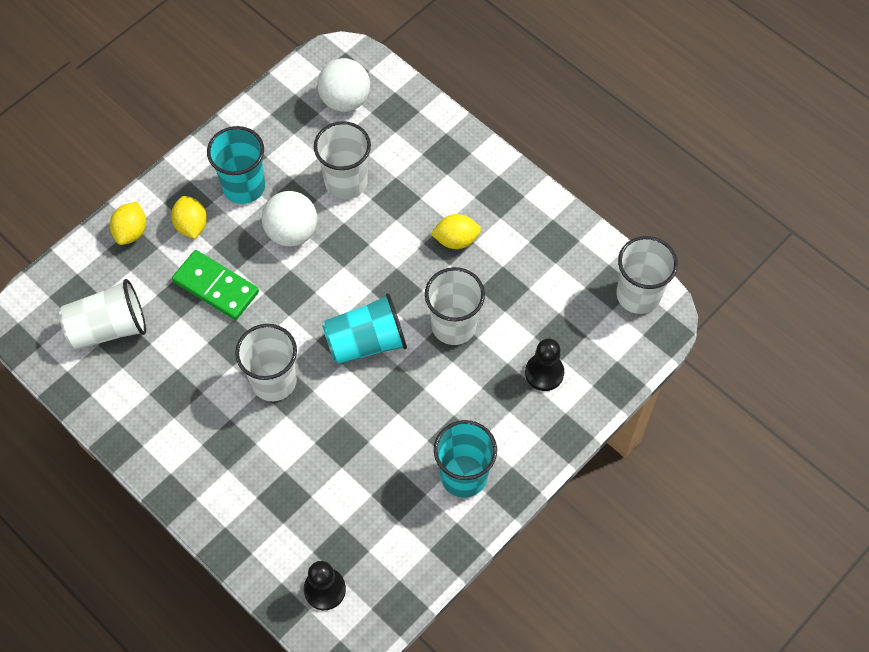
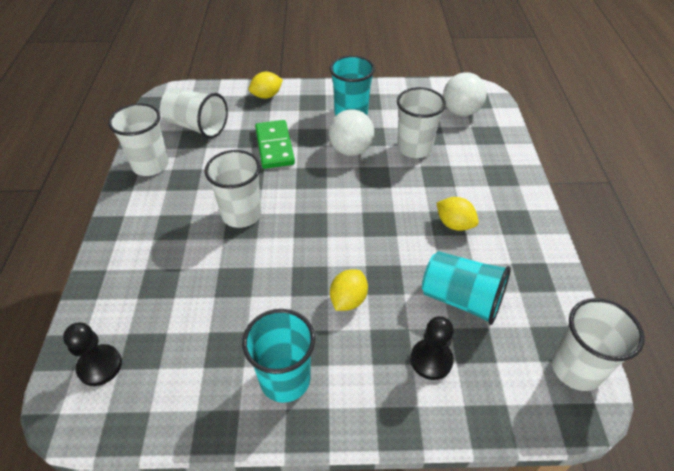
camera: 45 degrees right, 15 degrees down
(191, 225) = (300, 112): yellow lemon -> yellow lemon (348, 300)
(366, 342) = (323, 237): turquoise cup -> turquoise cup (461, 299)
(453, 325) = (394, 273): white cup -> white cup (150, 165)

